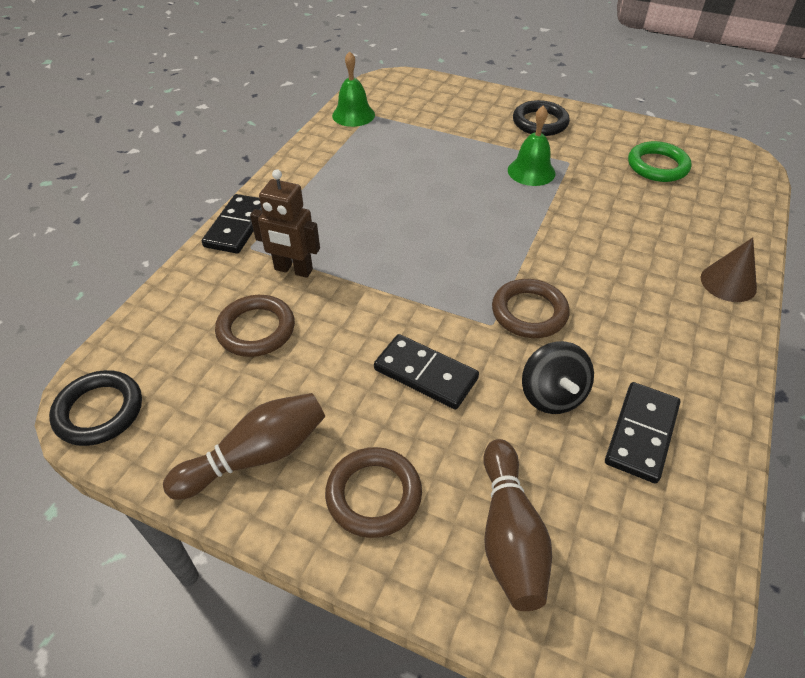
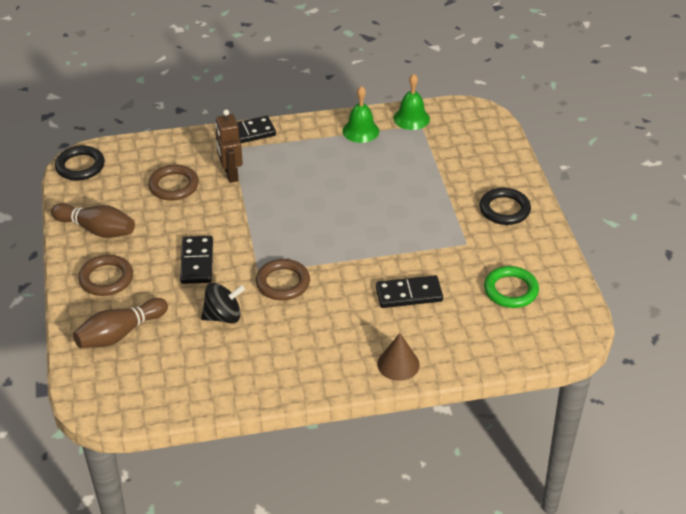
camera: 55 degrees right, 5 degrees down
(531, 171) = (433, 229): green bell -> green bell (360, 131)
(552, 395) = (223, 316): black spinning top -> black spinning top turned 150 degrees counterclockwise
(641, 434) = (224, 361): black domino -> black domino (409, 294)

